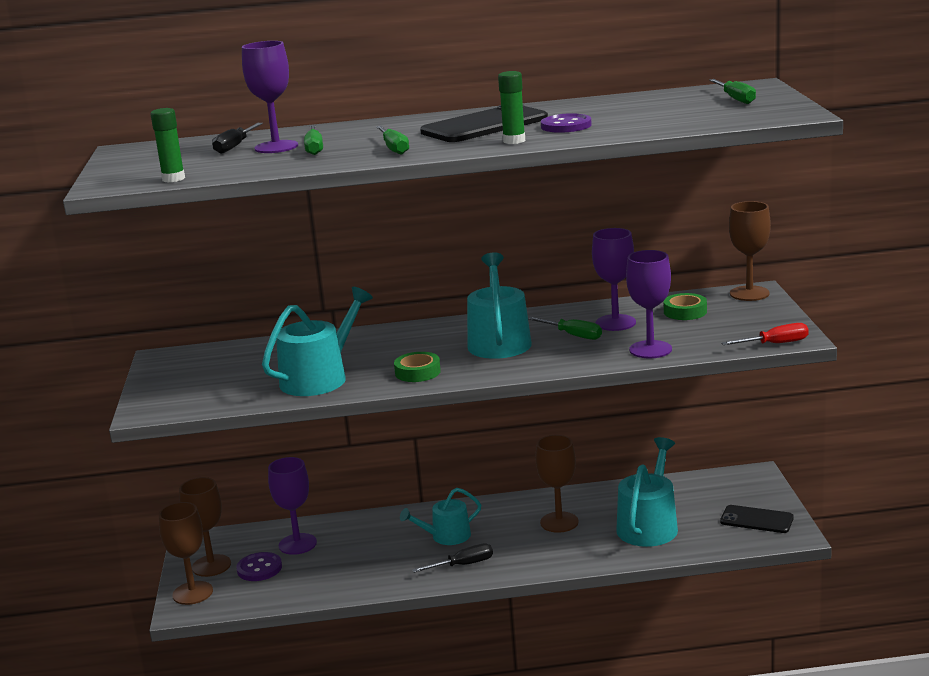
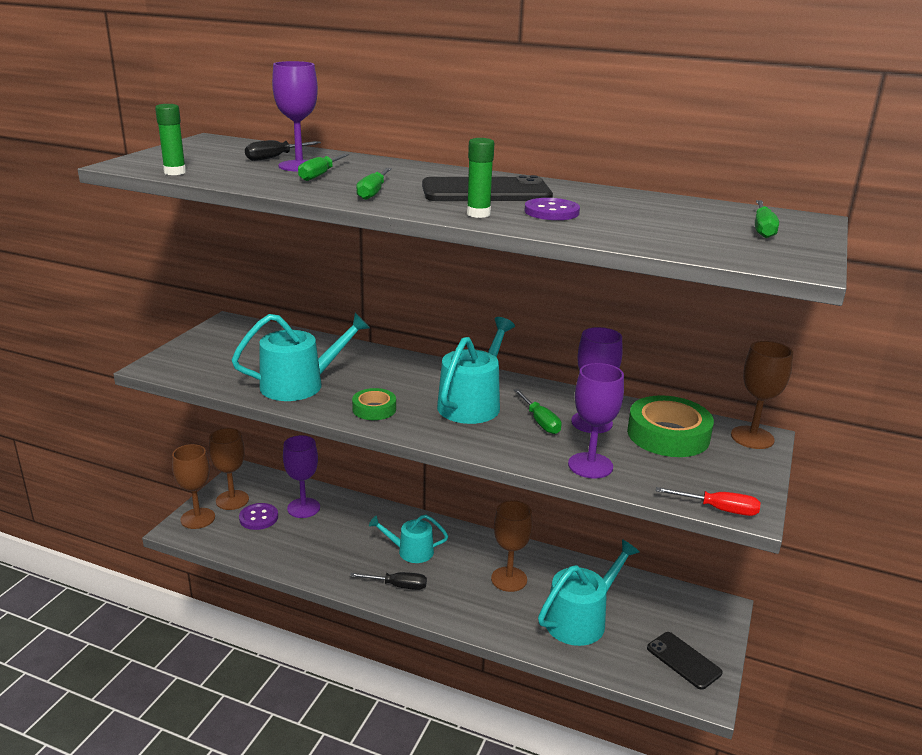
camera: 25 degrees right, 5 degrees up
(685, 312) = (668, 435): green tape -> green tape, size x1.80

